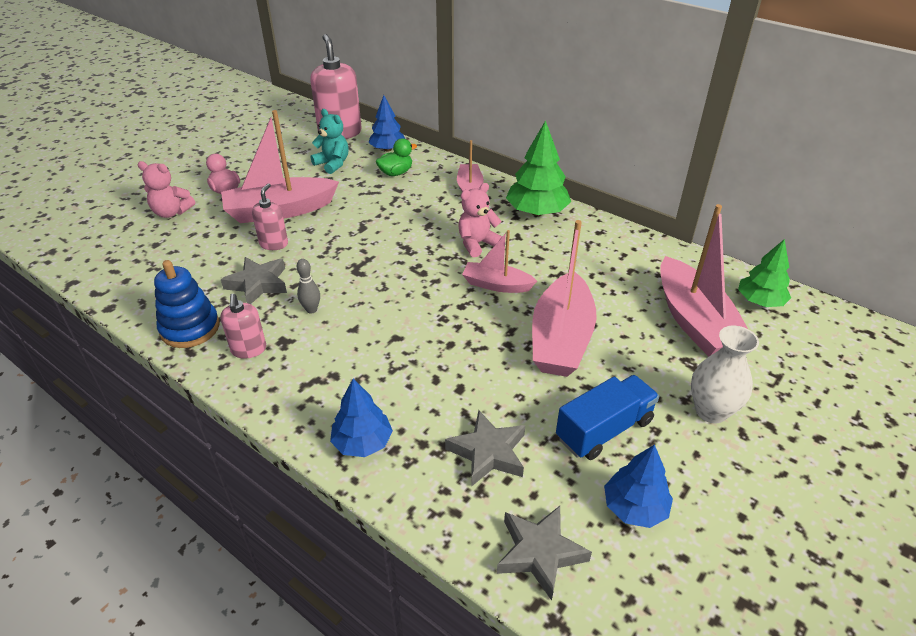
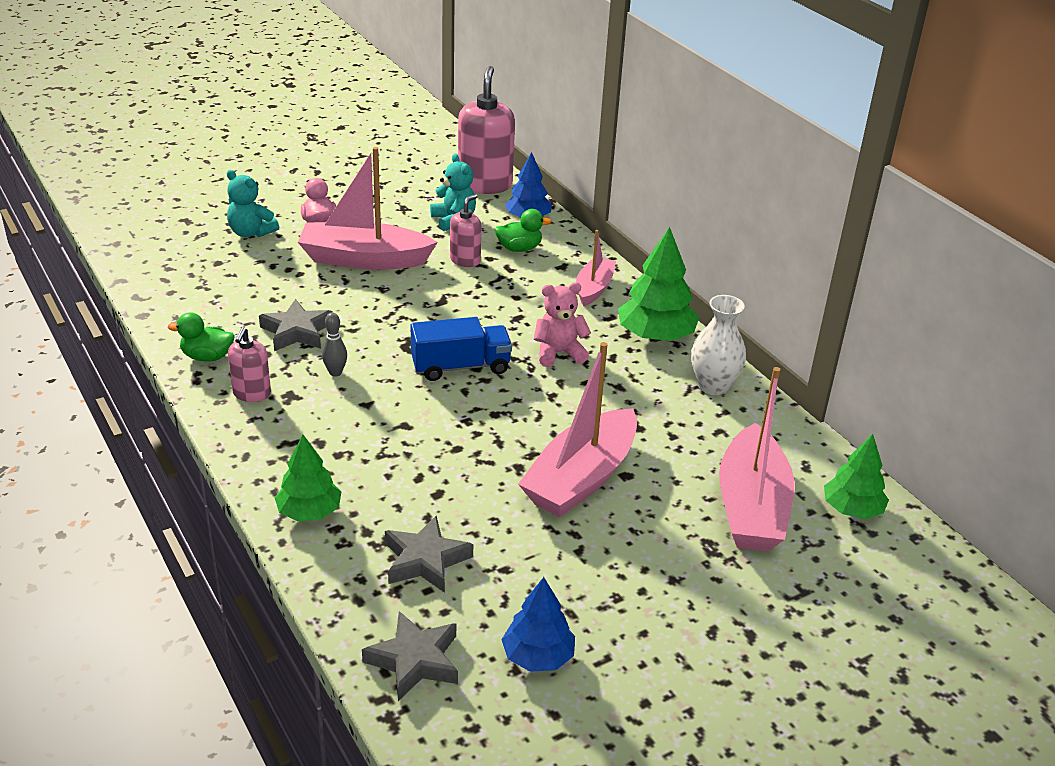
camera: 20 degrees right, 5 degrees down
(171, 212) = (251, 232): pink teddy bear -> turquoise teddy bear
(190, 328) = (207, 357): blue stacking toy -> green duck
(274, 244) = (337, 294): pink soap dispenser -> pink soap dispenser (465, 260)
(362, 442) = (309, 512): blue tree -> green tree
(497, 285) = (549, 403): pink boat -> none
(604, 430) = (560, 579): blue truck -> blue truck (460, 367)
(711, 411) = (693, 599): white vase -> white vase (713, 386)

